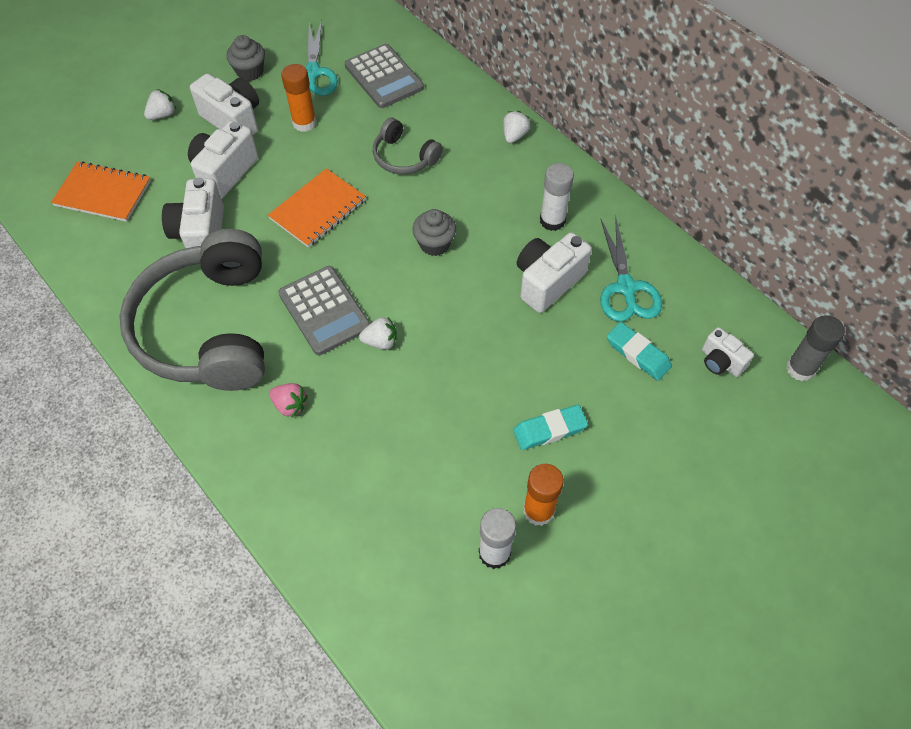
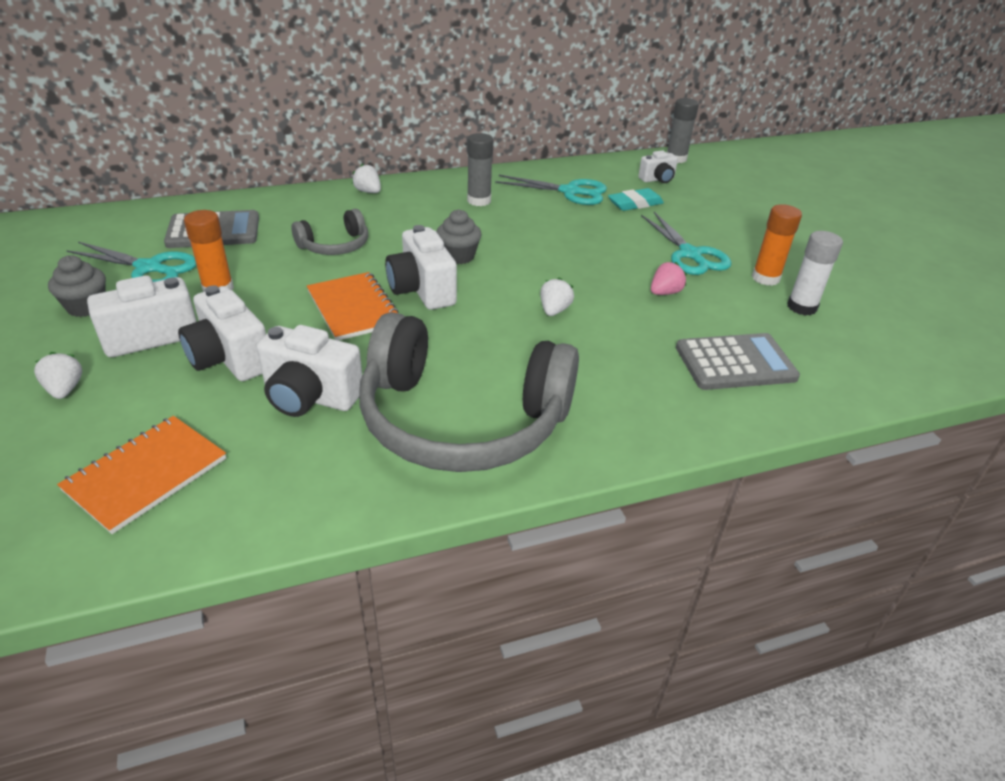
camera: 70 degrees left, 20 degrees down
(290, 405) = (603, 382): pink strawberry -> pink strawberry (665, 292)
(324, 311) = (494, 334): grey calculator -> grey calculator (735, 363)
(547, 282) = (542, 218): white camera -> white camera (422, 290)
(549, 430) = (690, 254): turquoise eraser -> turquoise scissors
(552, 220) = (479, 200): white glue stick -> grey glue stick

